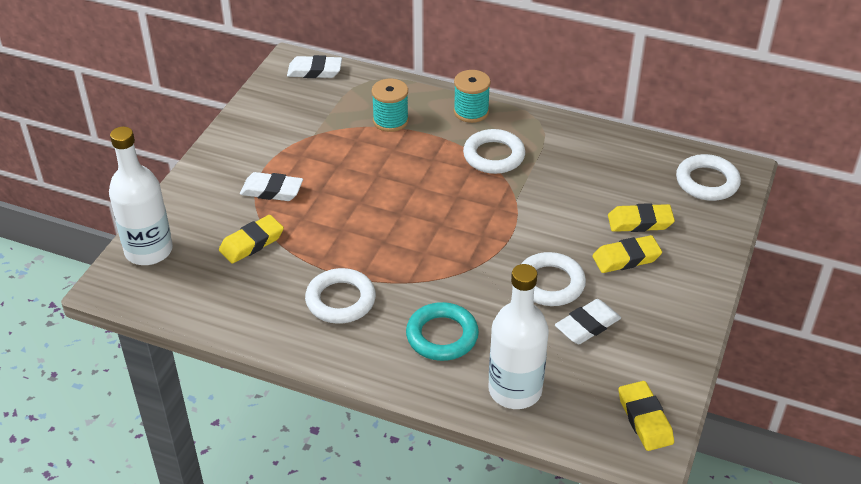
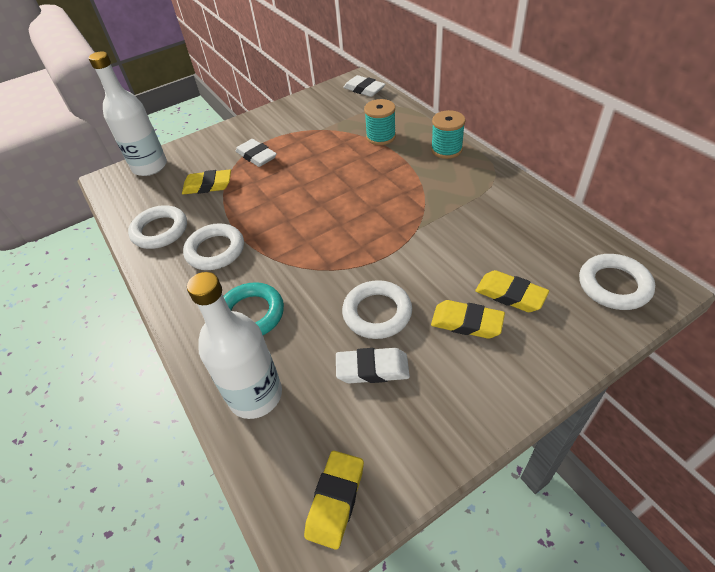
camera: 40 degrees right, 5 degrees up
(494, 156) = (432, 188): white ring -> white ring (160, 231)

